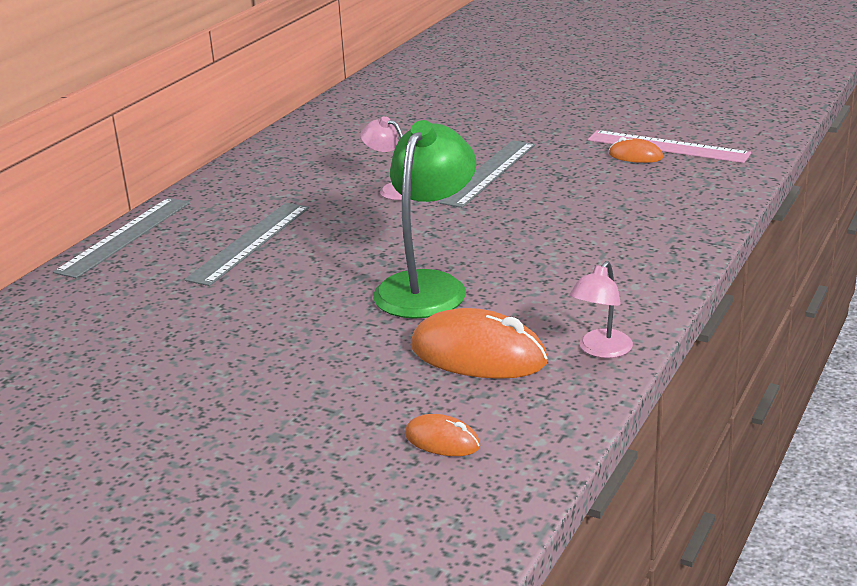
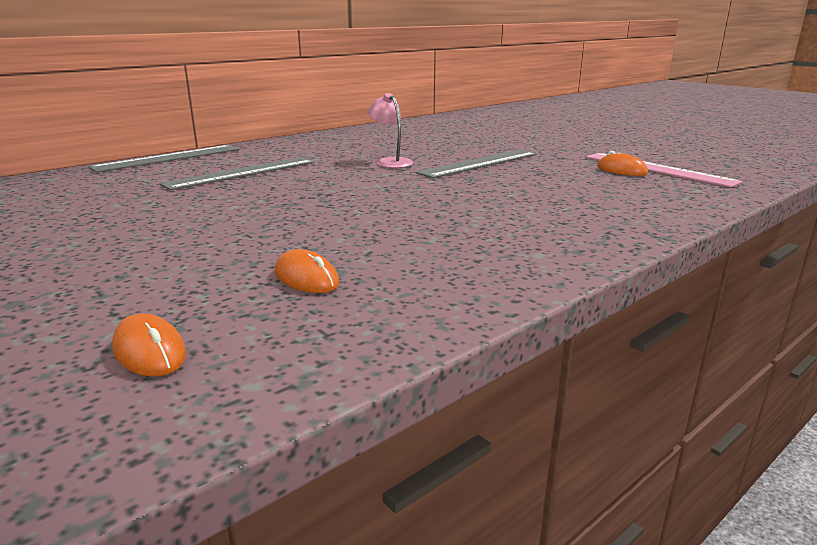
camera: 20 degrees right, 5 degrees down
(427, 286) = (335, 219): green lamp -> none
(478, 355) = (306, 278): orange mouse -> orange mouse, size x0.51
(600, 350) = (441, 302): pink lamp -> none

